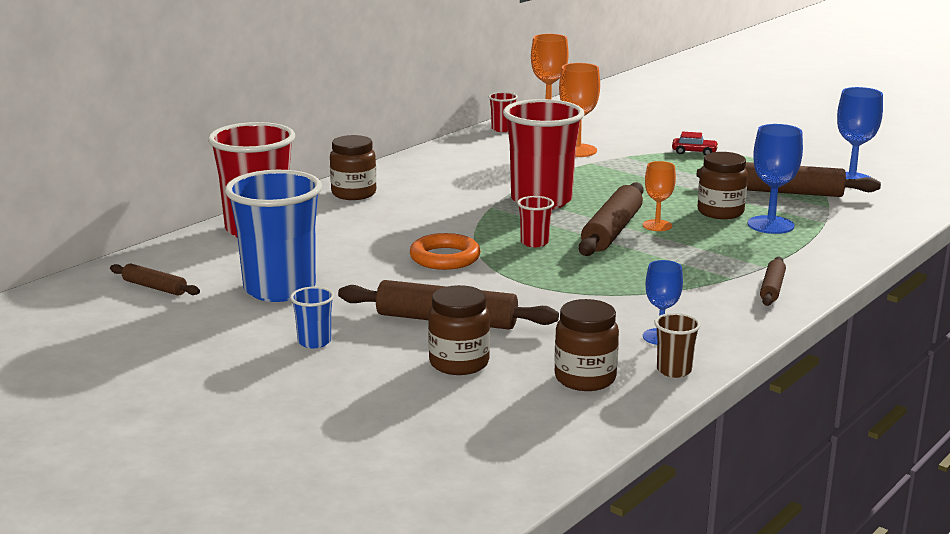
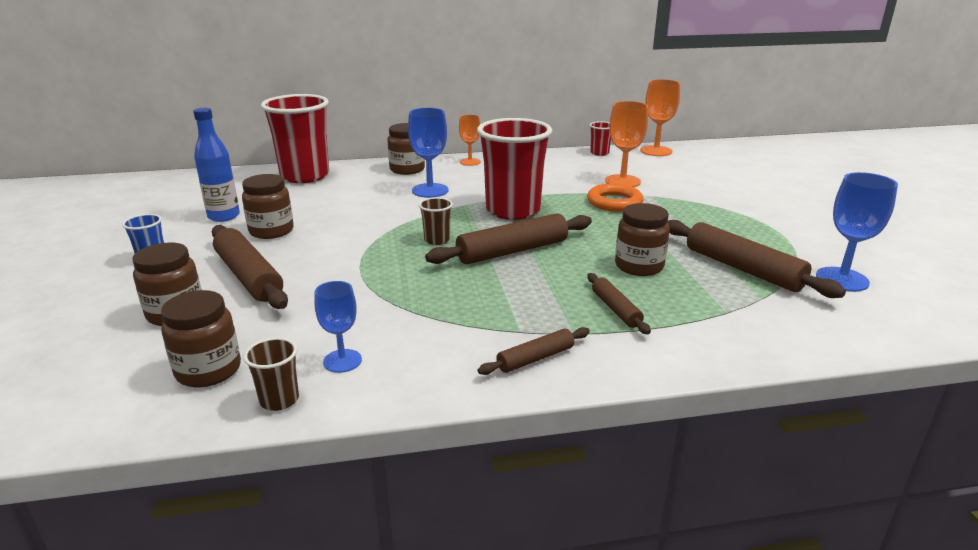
camera: 40 degrees right, 5 degrees up
(154, 287) = (177, 193): brown rolling pin -> brown rolling pin (615, 309)
(279, 289) = (224, 216): blue cup -> blue bottle
(367, 284) = (271, 231): none -> brown jar
(445, 258) = (356, 230): orange ring -> orange ring (614, 202)
(534, 242) = (437, 240): red cup -> brown cup
(657, 225) = (558, 259): orange goblet -> orange goblet (470, 162)
(694, 152) = (722, 208): red car -> none
(770, 225) = (663, 295): blue goblet -> blue goblet (430, 190)

